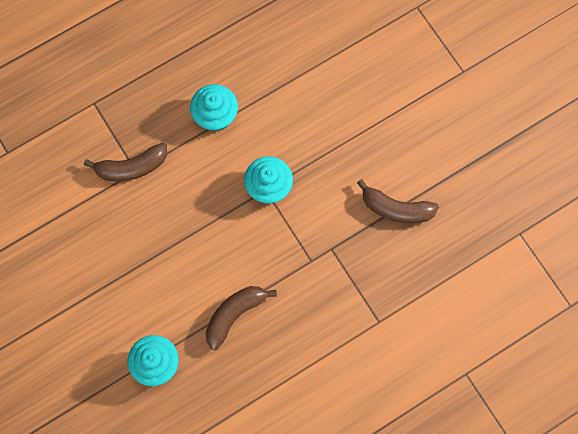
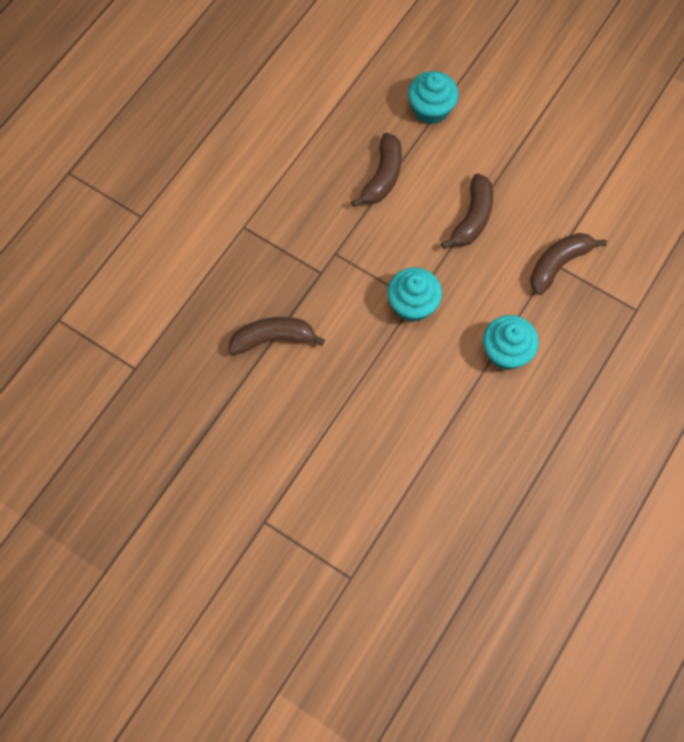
camera: 155 degrees right, 5 degrees down
(178, 240) = (472, 218): none -> brown banana

